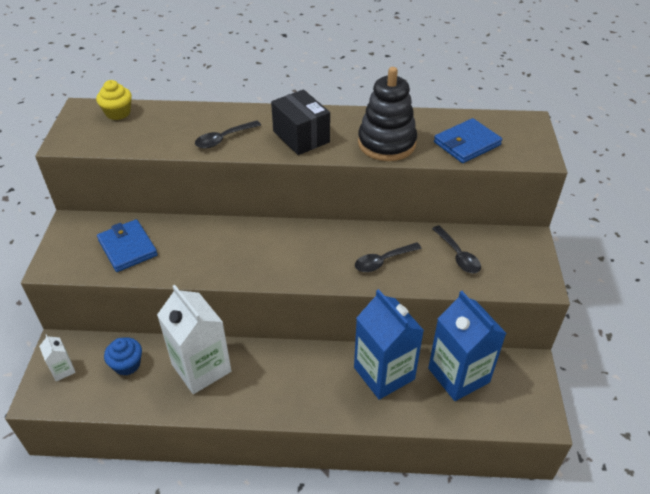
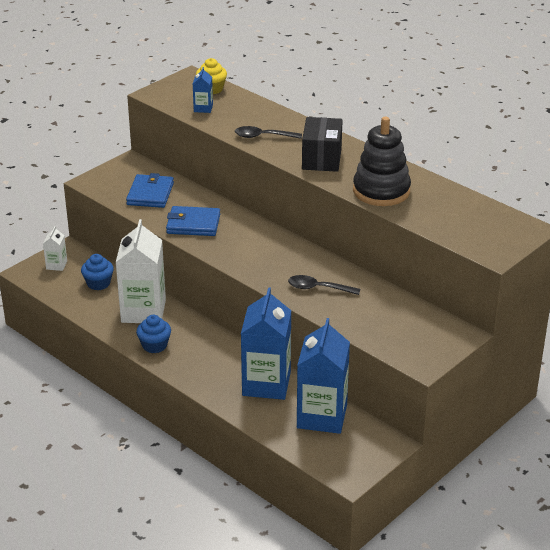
camera: 40 degrees right, 10 degrees down
(132, 136) = (203, 108): none -> blue carton
(250, 399) = (154, 345): none -> blue cupcake
(458, 255) = (383, 314): black spoon -> none
(467, 143) = (447, 219): blue wallet -> blue wallet (193, 224)

